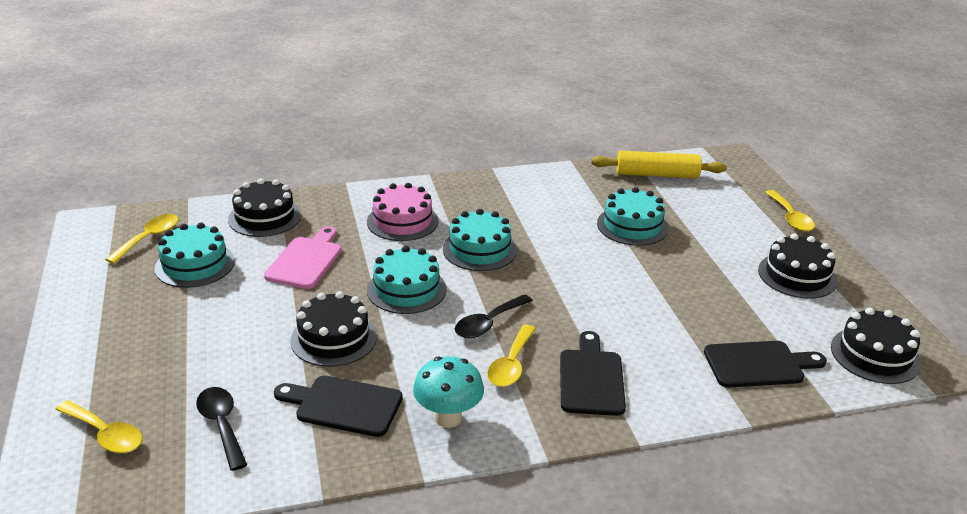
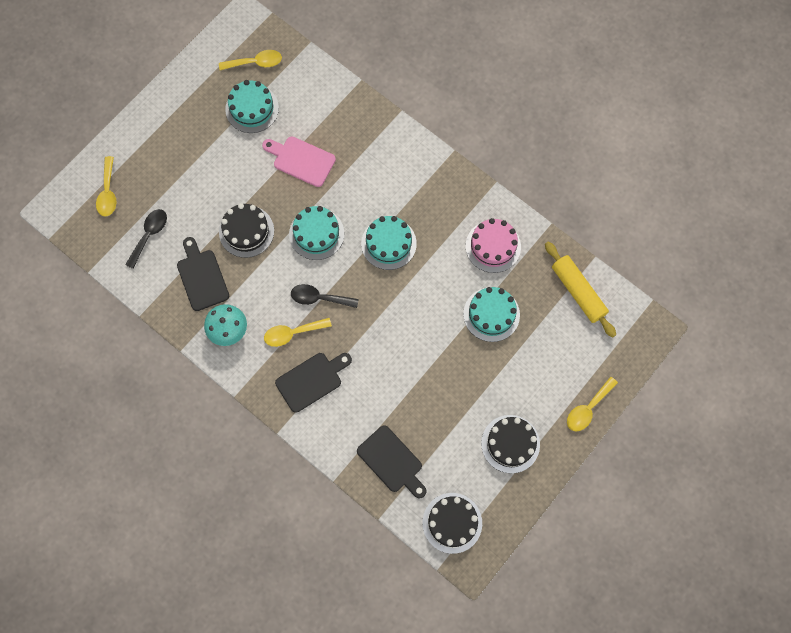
camera: 55 degrees right, 40 degrees up
(264, 217) = (325, 101): black cake -> none
(306, 260) = (301, 160): pink cutting board -> pink cutting board turned 135 degrees counterclockwise
(402, 221) = (383, 178): pink cake -> pink cake (493, 246)

